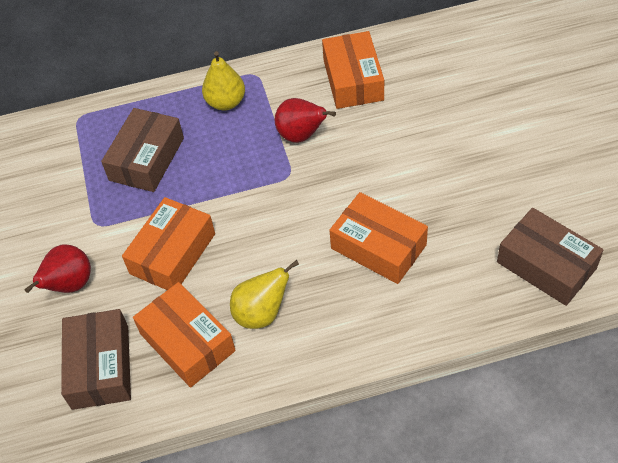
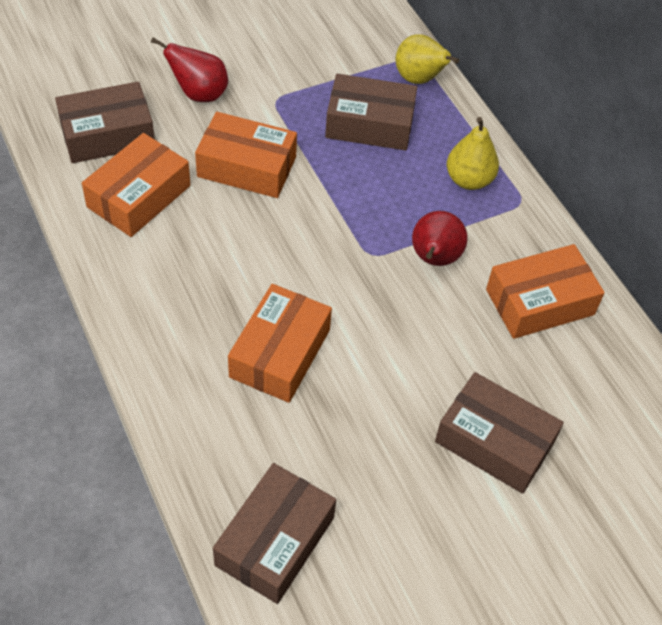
camera: 70 degrees right, 0 degrees up
(262, 313) = (178, 253): yellow pear -> yellow pear (419, 79)
(470, 125) = (494, 442): none -> brown box

